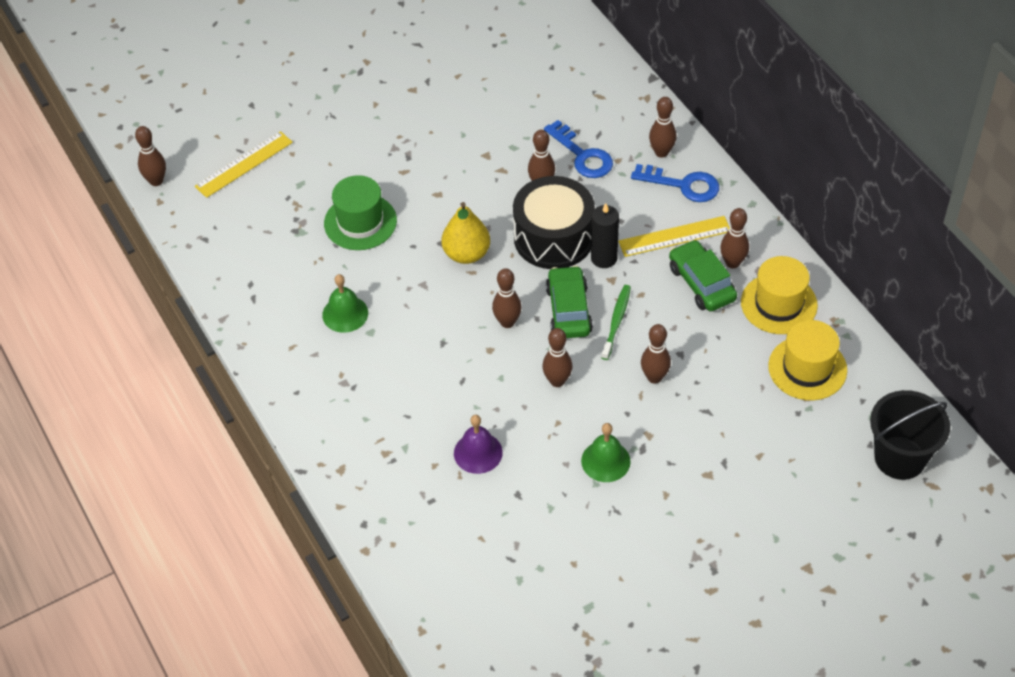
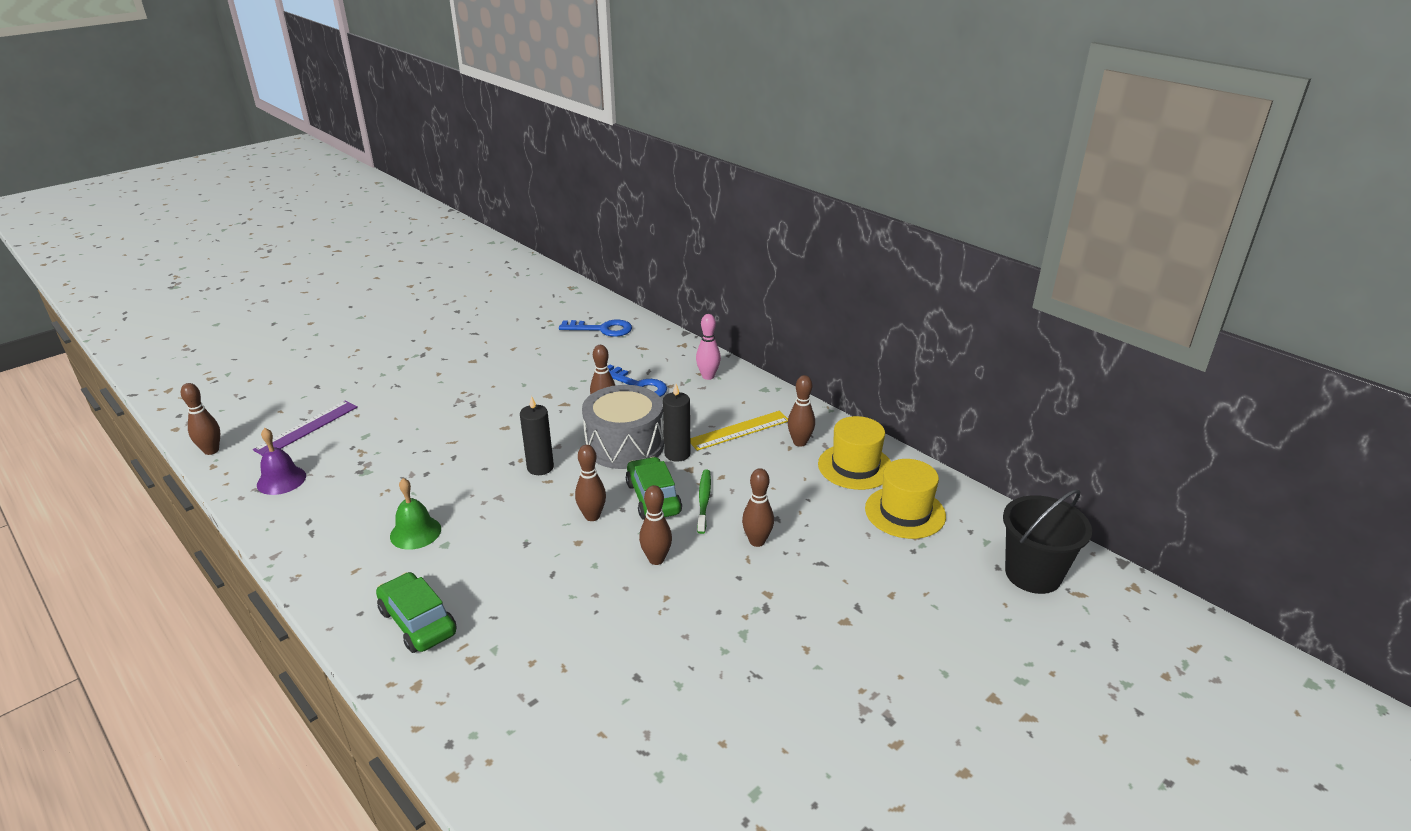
camera: 15 degrees left, 20 degrees down
(244, 164) = (307, 428): yellow ruler -> purple ruler
(360, 222) = (428, 456): green hat -> none
(466, 254) = (540, 467): yellow pear -> black candle
(478, 452) = (581, 641): purple bell -> purple bell (281, 480)
(553, 237) = (624, 445): black drum -> grey drum
(605, 461) = (729, 626): green bell -> none
(661, 152) = (708, 376): brown bowling pin -> pink bowling pin
(683, 185) = (734, 395): blue key -> blue key (602, 329)
(701, 283) = (776, 461): green car -> green car (418, 622)

